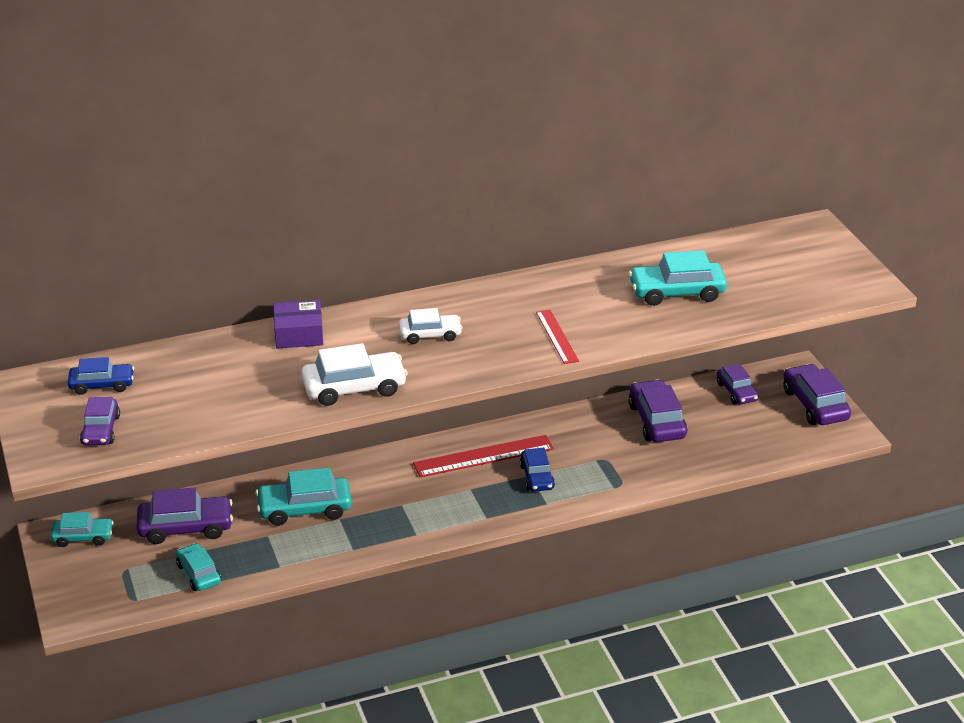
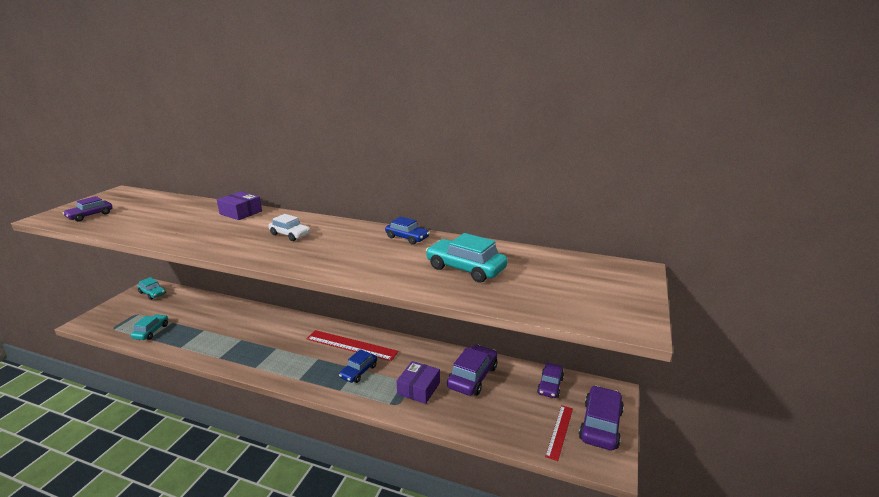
camera: 40 degrees right, 10 degrees down
(102, 385) = (135, 201): blue car -> blue car (407, 238)
(186, 528) = (186, 309): purple car -> none
(304, 509) = (237, 326): turquoise car -> none
(354, 388) = (205, 242): white car -> none
(557, 336) = (347, 261): red ruler -> red ruler (559, 431)
(621, 460) = (418, 388): none -> purple box

